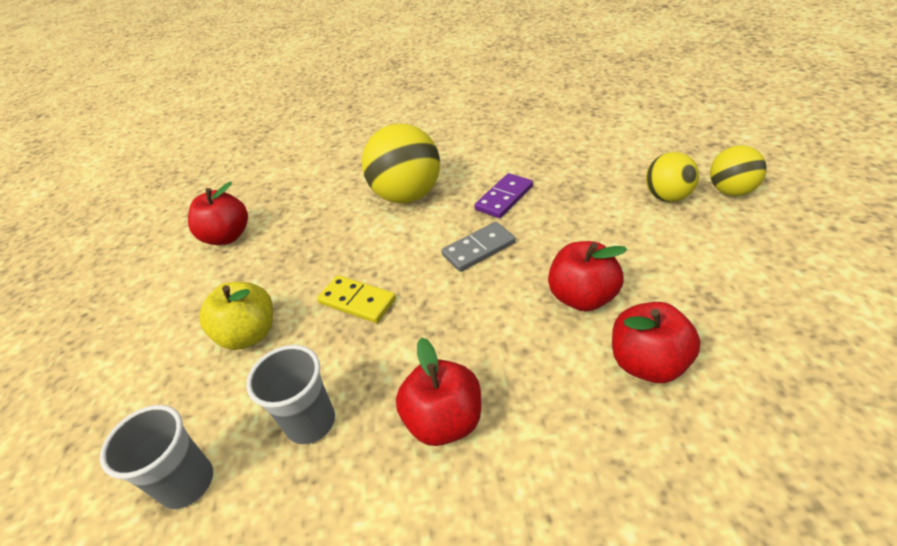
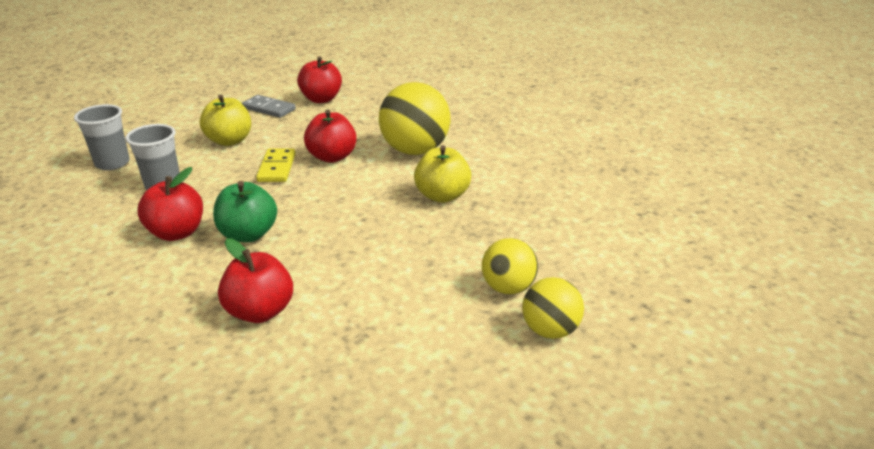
camera: 55 degrees right, 10 degrees down
(478, 249) = (362, 201): grey domino -> grey domino (269, 109)
(490, 350) = (248, 234): none -> green apple
(504, 198) = (442, 196): purple domino -> yellow apple
(582, 297) = (325, 264): red apple -> red apple (332, 157)

